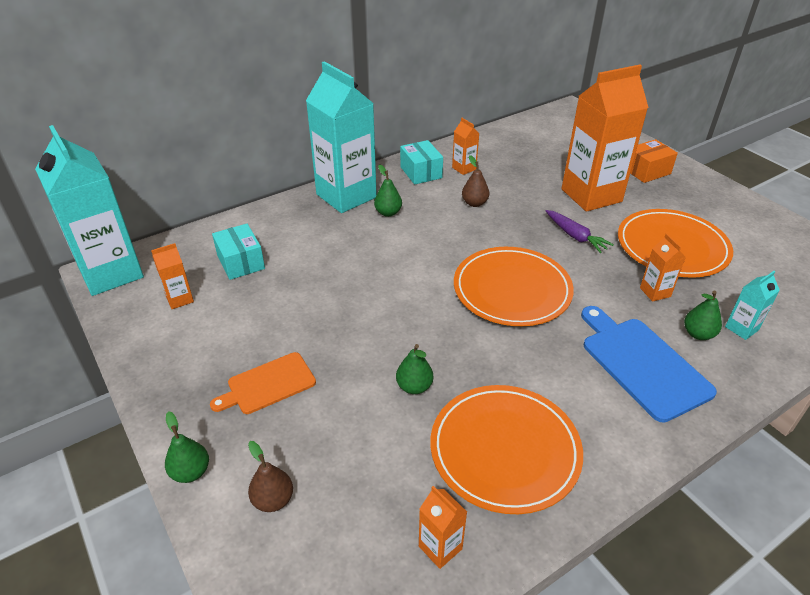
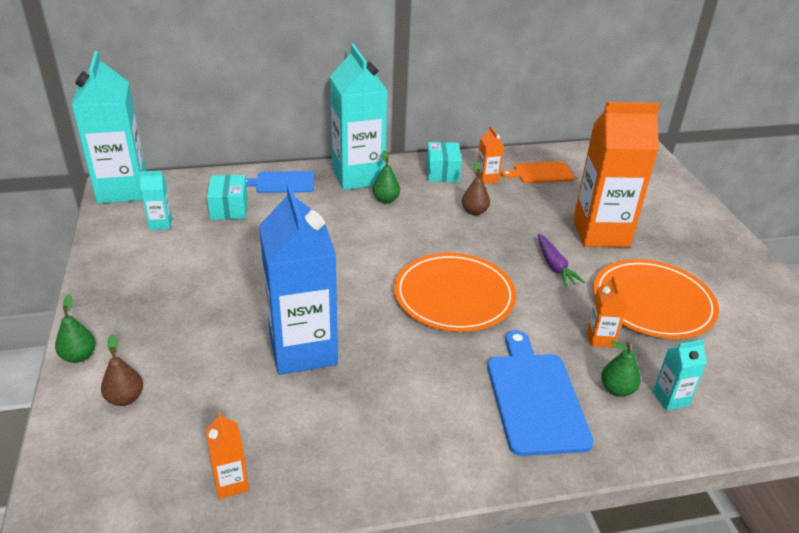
camera: 20 degrees right, 5 degrees down
(179, 299) = (160, 224): orange carton -> turquoise carton
(268, 384) = (183, 310): orange cutting board -> orange cutting board (541, 173)
(277, 221) = (282, 183): none -> blue cutting board
(414, 387) = (303, 350): green pear -> blue carton
(504, 450) = (345, 427): orange plate -> none
(646, 171) = (680, 225): orange box -> none

